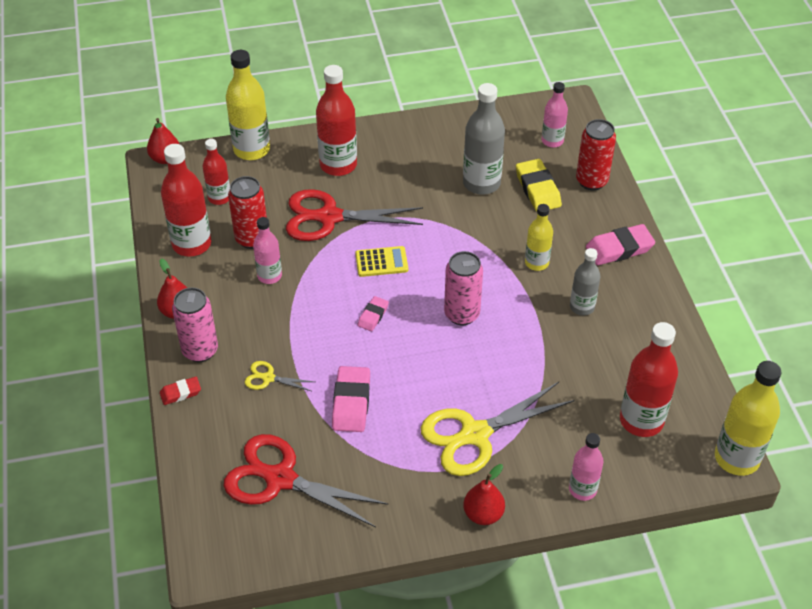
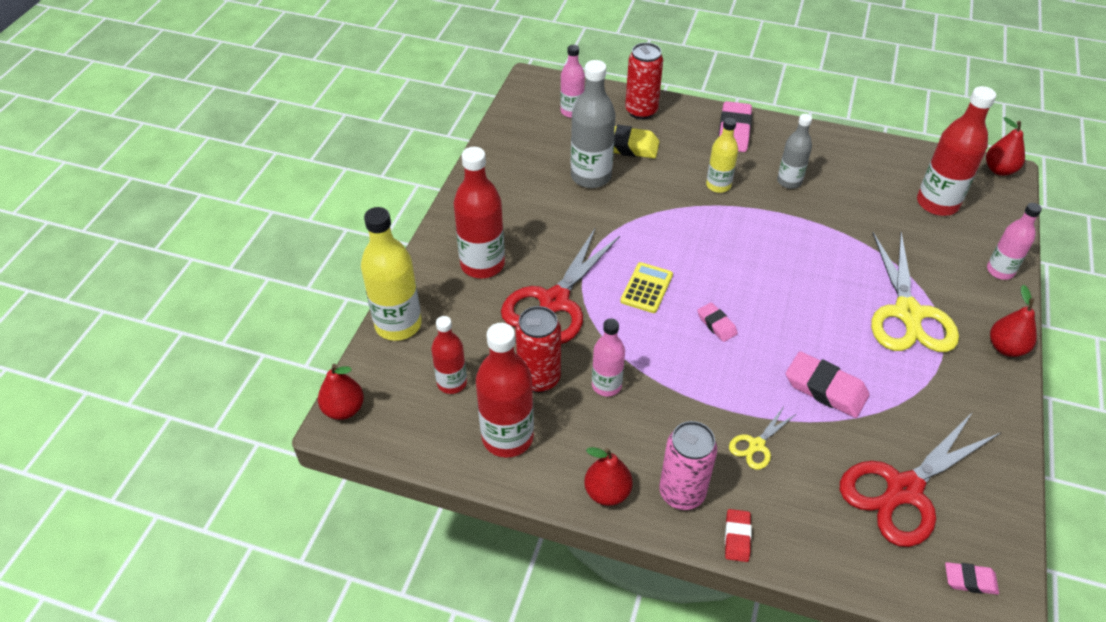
camera: 60 degrees left, 0 degrees up
(219, 540) = (970, 580): none -> pink eraser
(462, 314) = (752, 260): pink can -> none
(736, 458) = (999, 170): yellow bottle -> red pear

